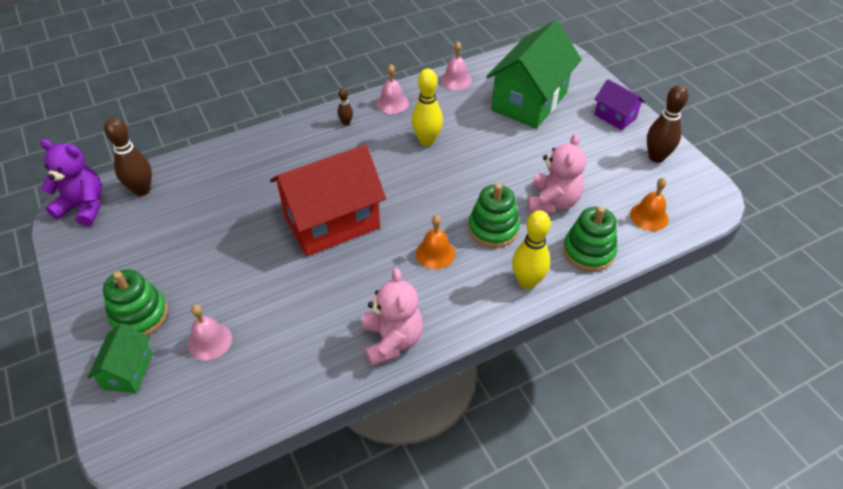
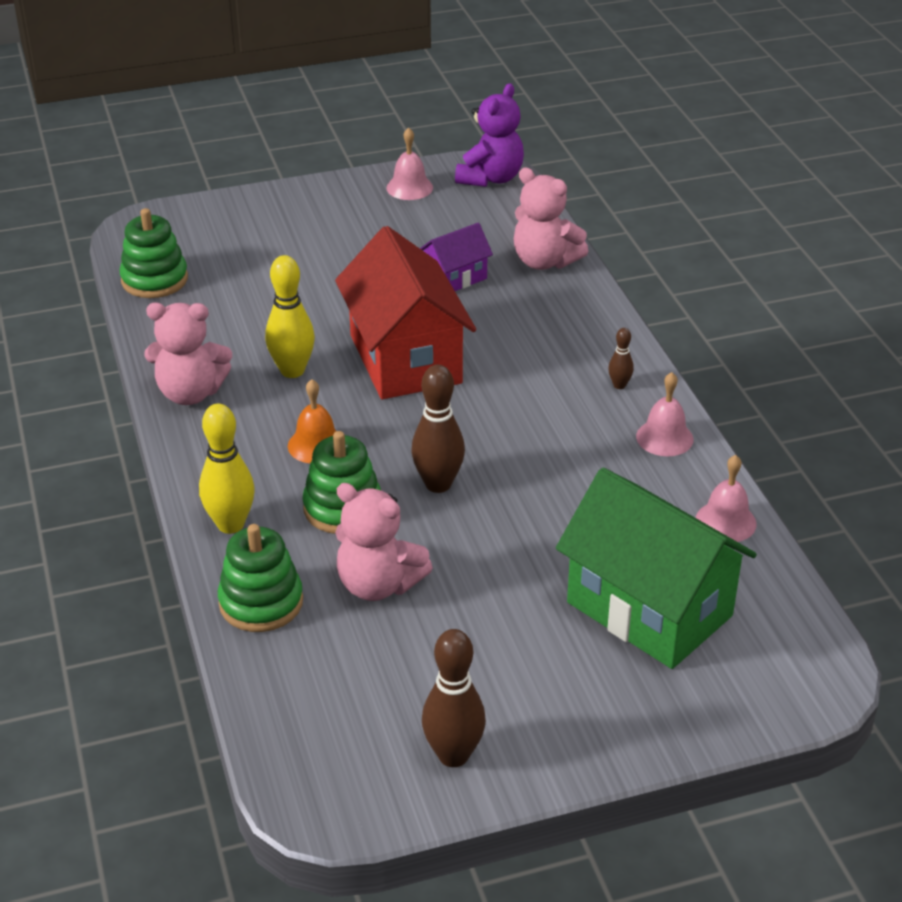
camera: 100 degrees right, 10 degrees down
(128, 371) = (236, 219): green house -> none
(139, 315) = (307, 222): green stacking toy -> green stacking toy (154, 280)
(142, 190) = (510, 215): brown bowling pin -> brown bowling pin (438, 484)
(207, 166) = (544, 261): none -> pink teddy bear
(210, 341) = (251, 266): pink bell -> pink bell (409, 187)
(427, 141) = (559, 465): yellow bowling pin -> yellow bowling pin (292, 370)
(615, 116) = (585, 725): purple house -> purple house (455, 278)
(649, 216) = (308, 698): orange bell -> none

